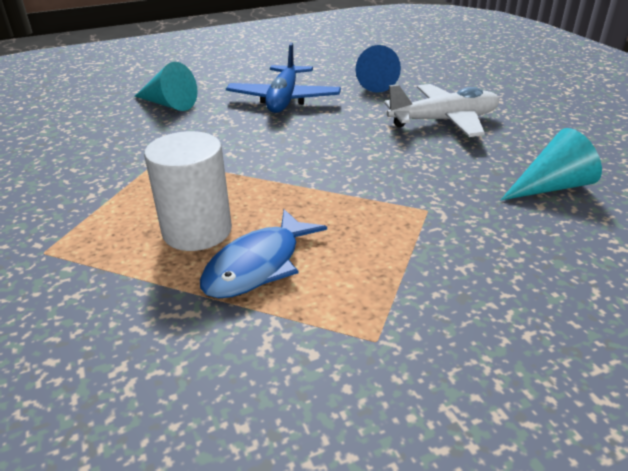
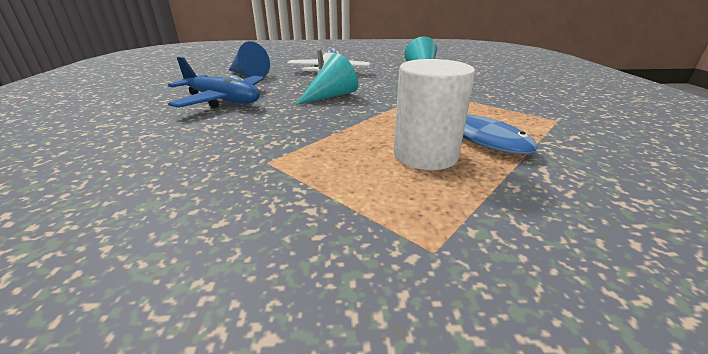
camera: 70 degrees left, 5 degrees down
(168, 104) = (130, 146): turquoise cone -> turquoise cone (331, 96)

